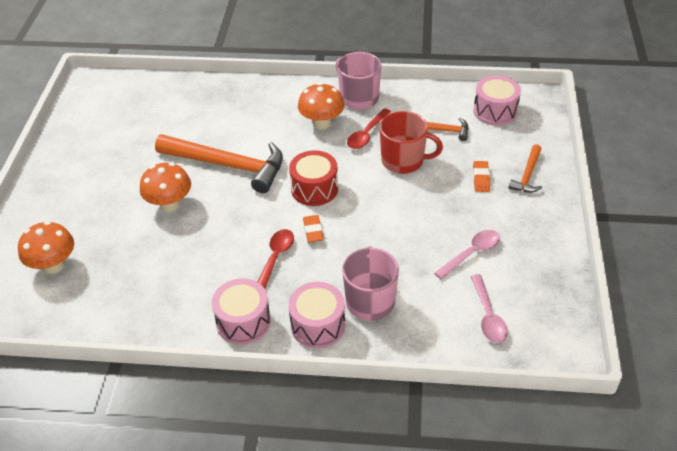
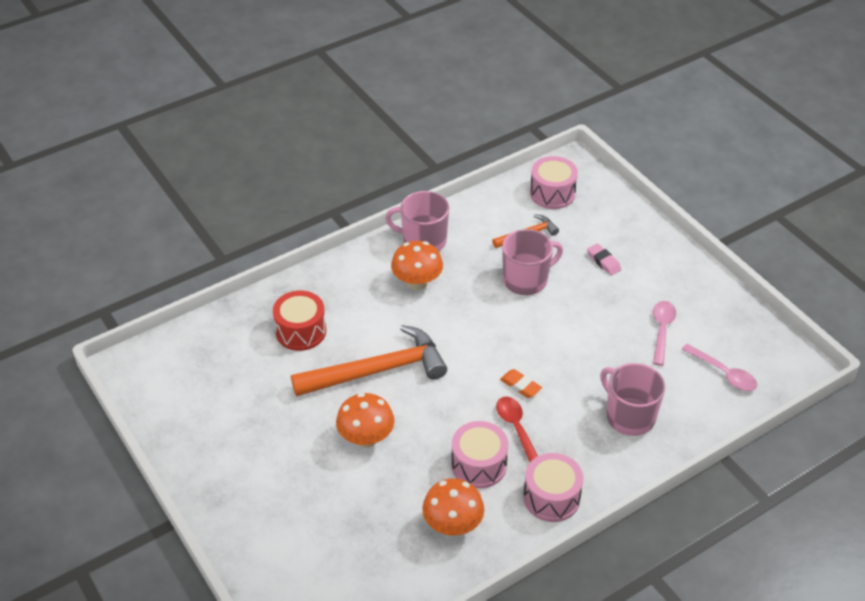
camera: 40 degrees left, 0 degrees up
(53, 265) = (324, 560): orange mushroom -> orange mushroom (453, 525)
(314, 189) = (480, 348): red drum -> red drum (301, 331)
(318, 325) = (612, 461): pink drum -> pink drum (479, 465)
(367, 134) = (469, 272): red spoon -> none
(403, 161) = (526, 280): red mug -> pink mug
(481, 179) = (603, 261): orange eraser -> pink eraser
(527, 175) = (635, 238): orange hammer -> none

